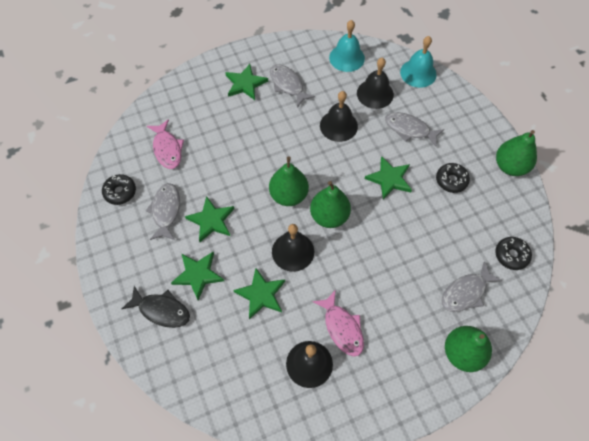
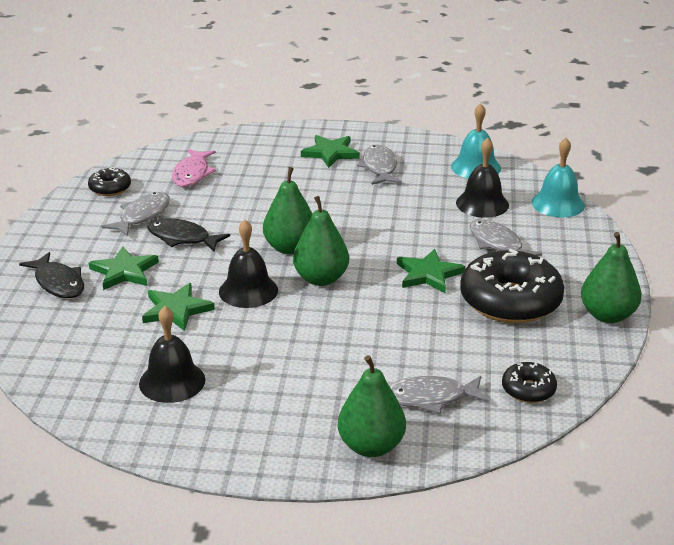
camera: 30 degrees right, 30 degrees down
(211, 220) = (182, 238): green star -> black fish
(338, 125) = (408, 214): black bell -> none
(342, 328) = (241, 368): pink fish -> none
(451, 180) = (510, 301): black donut -> black donut, size x2.08

